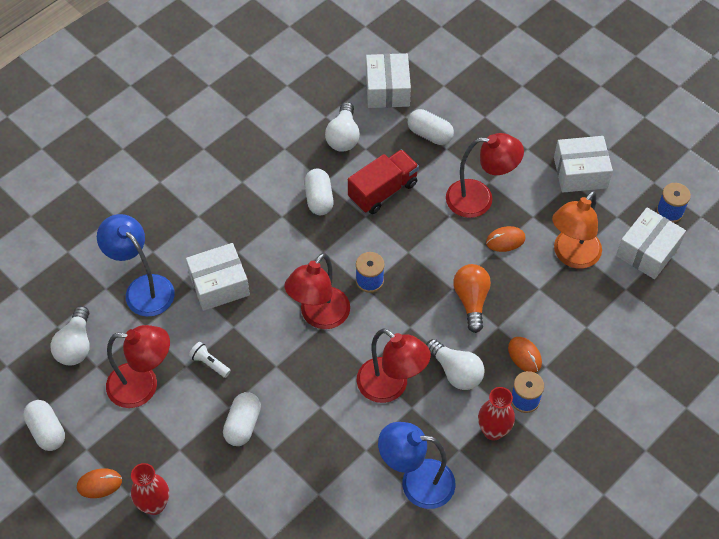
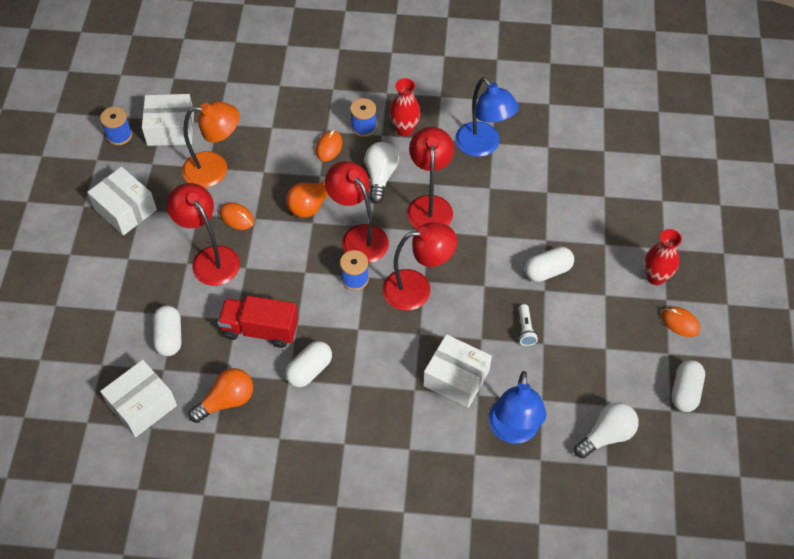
camera: 130 degrees left, 0 degrees up
(143, 386) = (587, 358): red lamp -> red lamp (359, 236)
(343, 137) = (226, 401): white light bulb -> orange light bulb

